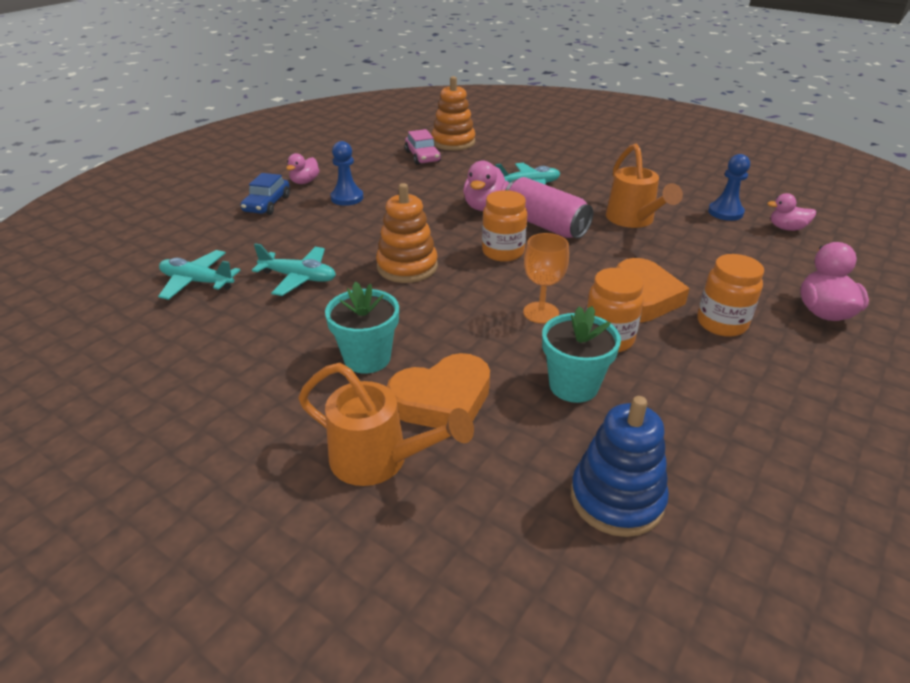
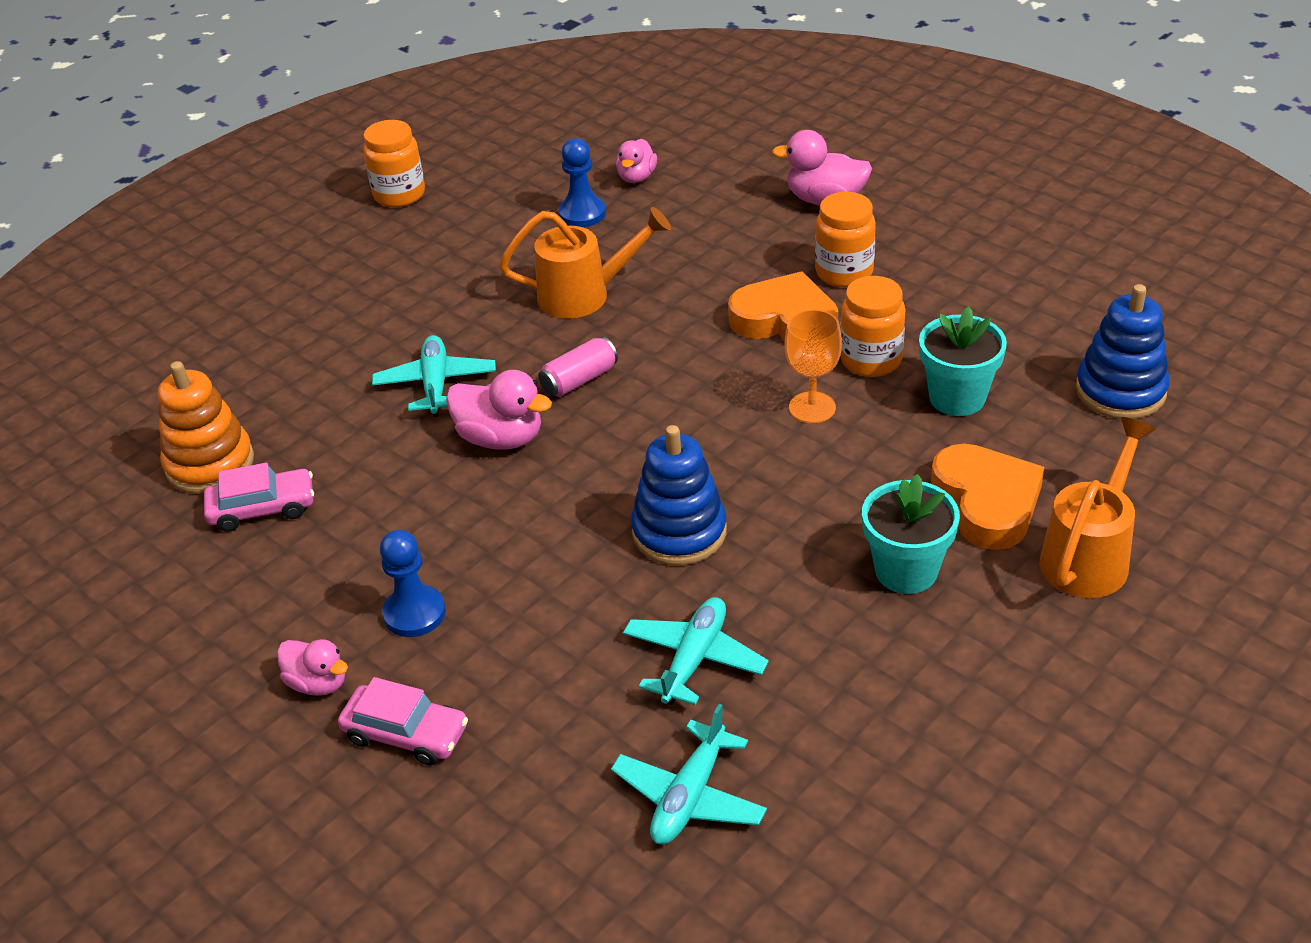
camera: 80 degrees left, 5 degrees up
(267, 204) = (406, 733): blue car -> pink car
(407, 267) = (679, 532): orange stacking toy -> blue stacking toy
(503, 252) = (653, 429): orange jar -> orange jar (399, 195)
(545, 225) = (579, 380): pink can -> pink can, size x0.58

